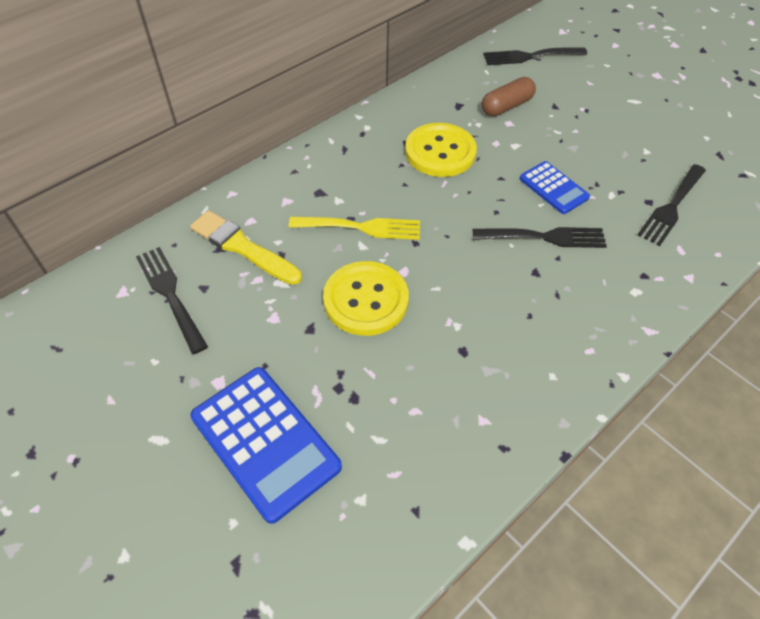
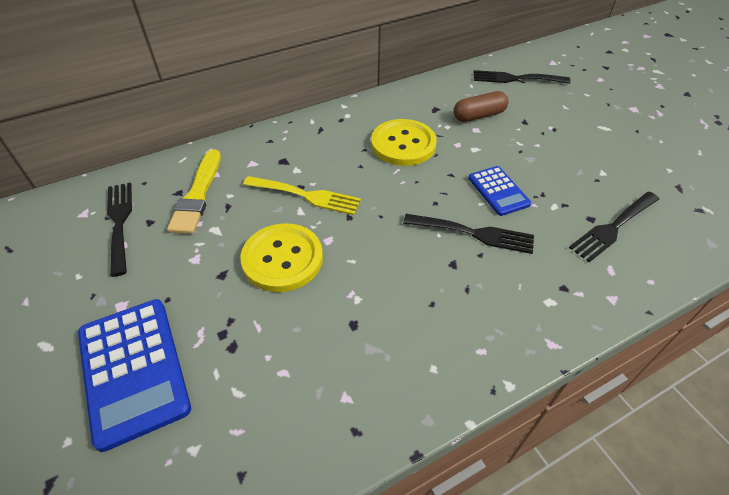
camera: 15 degrees right, 5 degrees down
(243, 247) = (198, 195): yellow brush -> yellow brush turned 135 degrees counterclockwise

